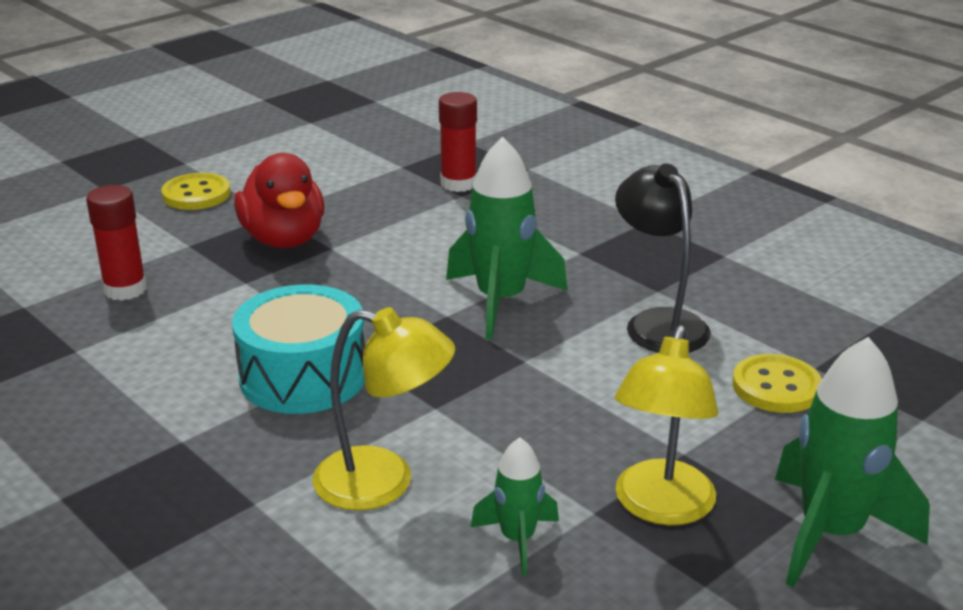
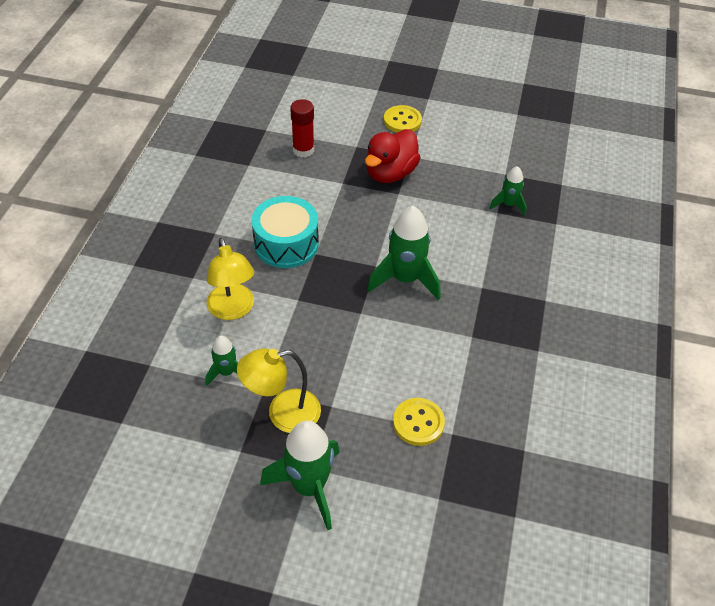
camera: 55 degrees right, 20 degrees up
(458, 184) = (508, 205): red glue stick -> green rocket
(658, 323) = (439, 350): black lamp -> none

